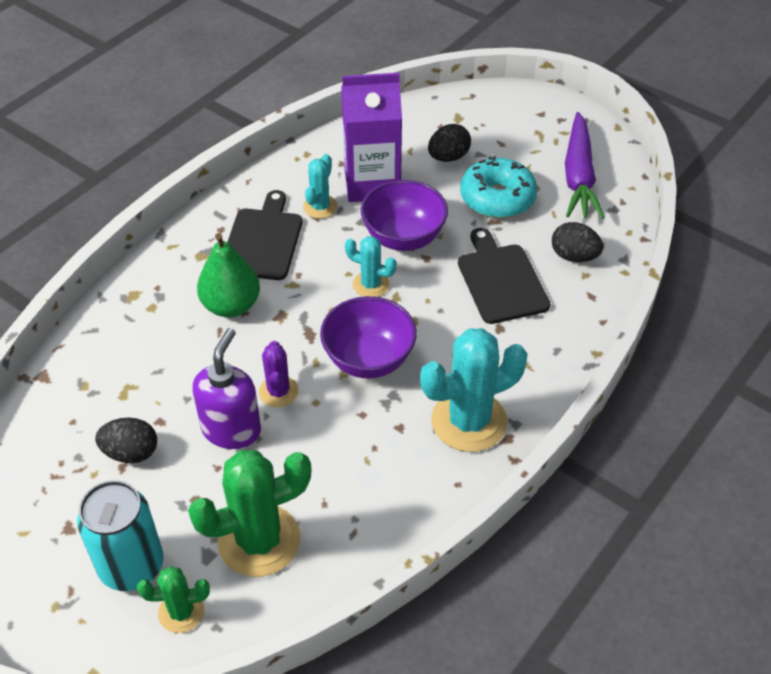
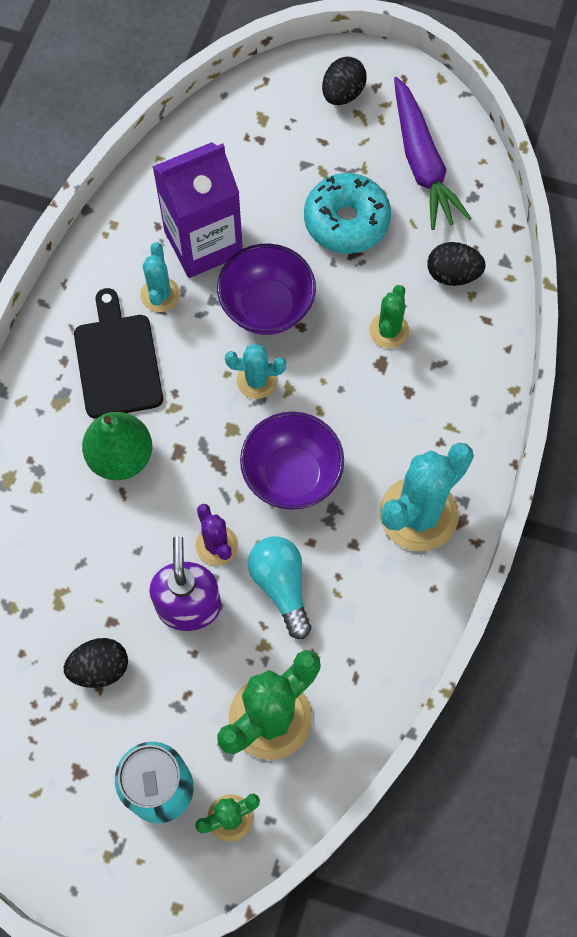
camera: 20 degrees left, 20 degrees up
(319, 439) = (281, 586): none -> turquoise light bulb
(448, 157) = (273, 180): black egg -> black egg (342, 94)
(501, 280) = (389, 330): black cutting board -> green cactus

